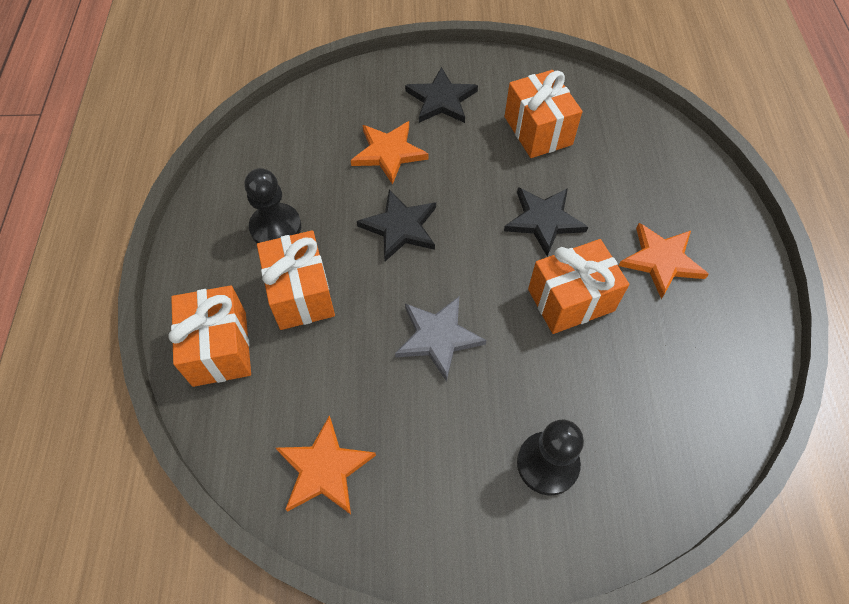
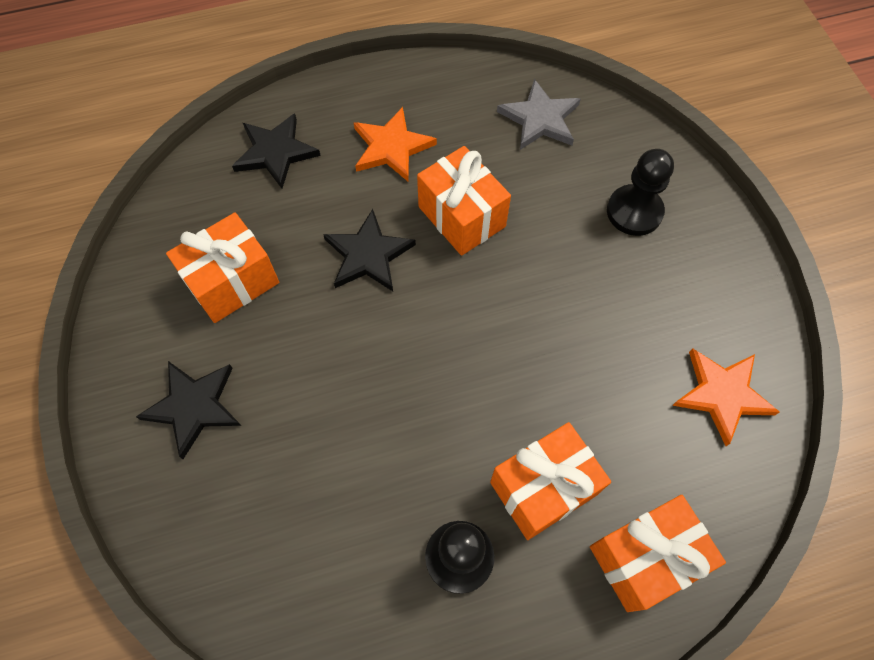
camera: 105 degrees left, 5 degrees up
(389, 153) = (302, 449): orange star -> none
(400, 227) = (417, 402): black star -> black star (275, 152)
(438, 337) = (546, 327): grey star -> grey star (540, 119)

